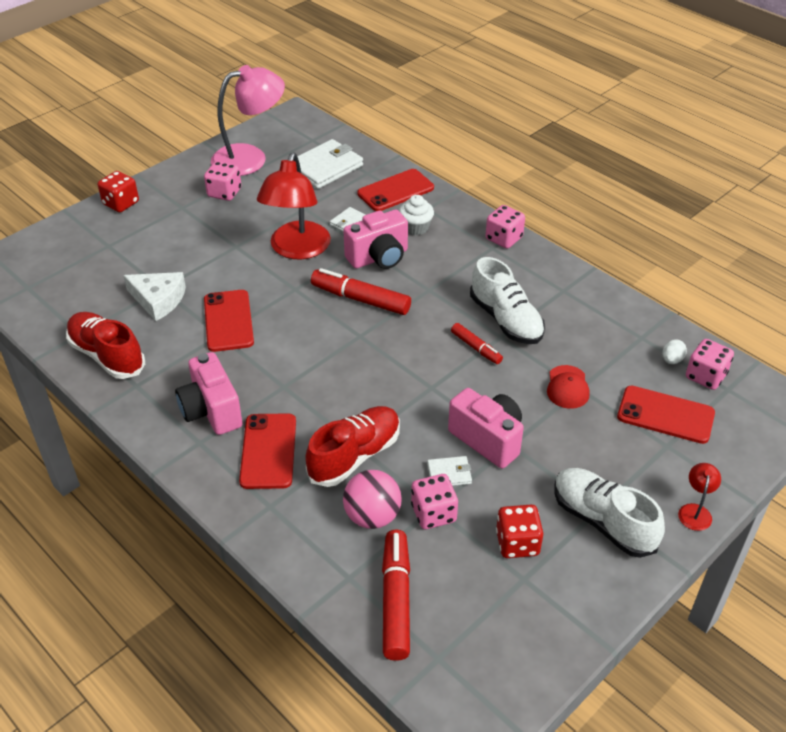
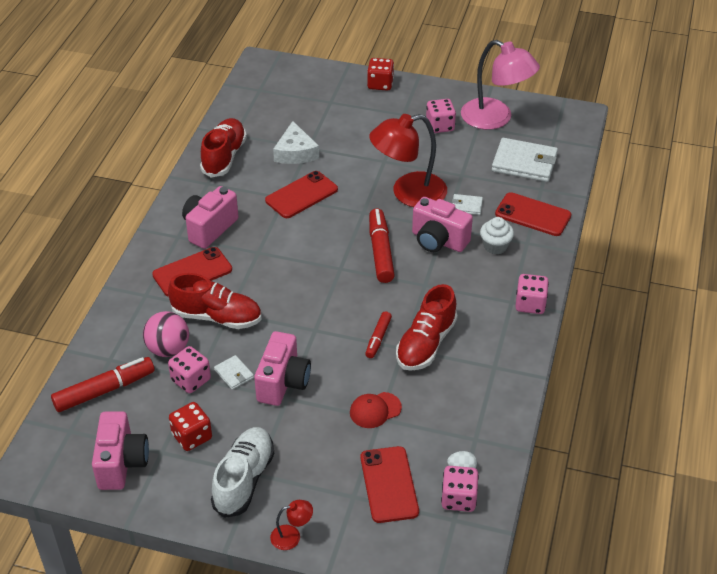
camera: 60 degrees right, 0 degrees up
(506, 320) = (426, 344): white shoe -> red shoe
(519, 623) = (121, 463): none -> pink camera

